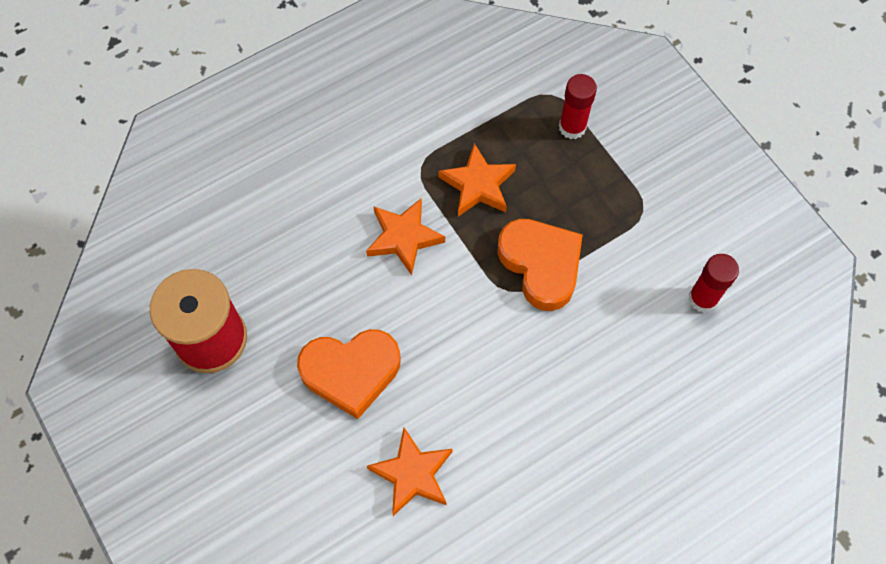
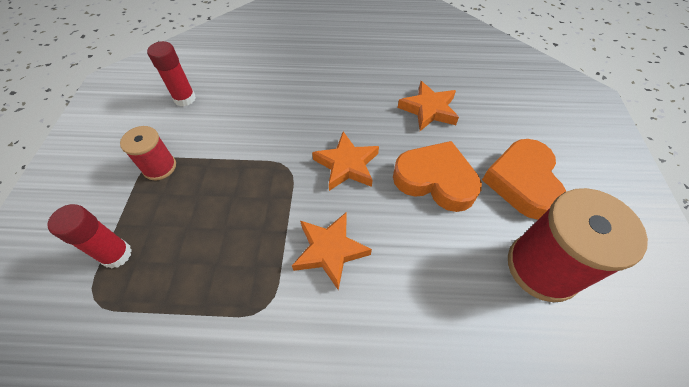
camera: 145 degrees left, 10 degrees down
(478, 185) = (235, 256): orange star -> orange star (347, 165)
(541, 265) = (251, 169): orange heart -> orange heart (522, 182)
(629, 211) = (159, 167): none -> red spool

